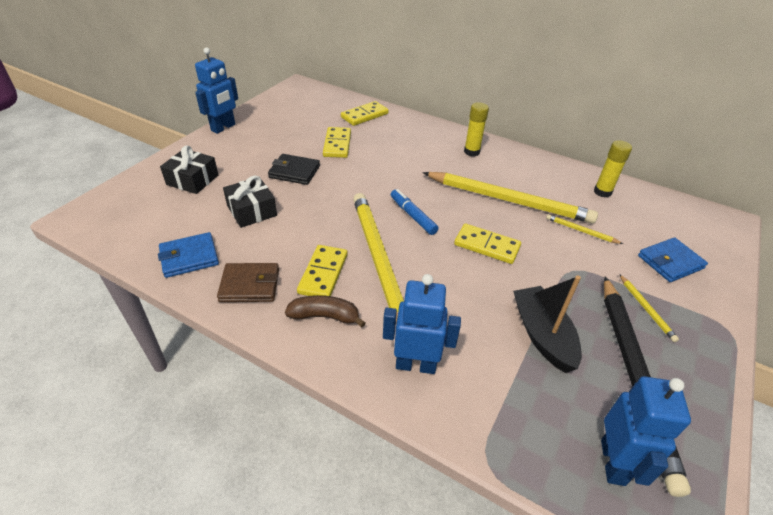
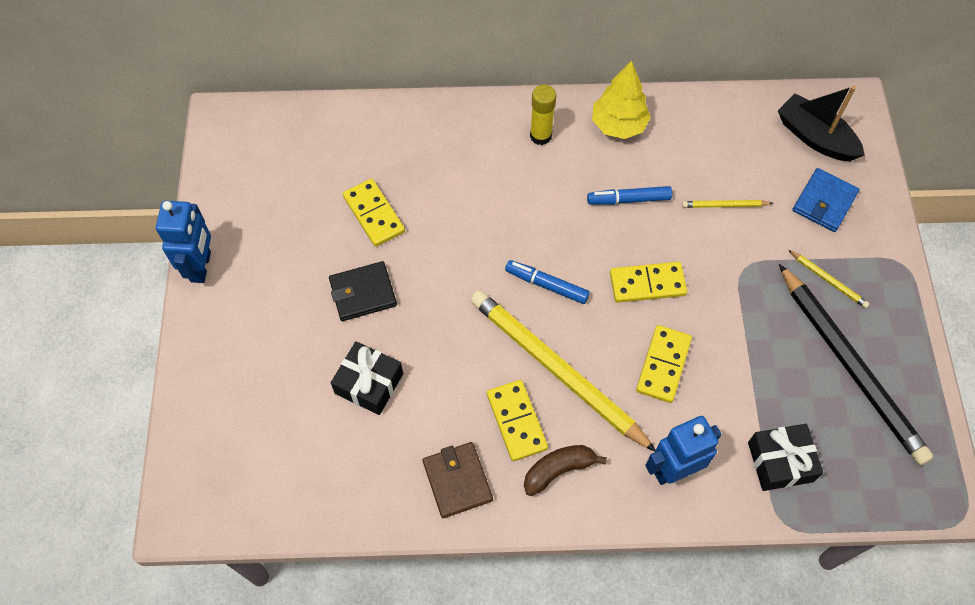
camera: 30 degrees left, 20 degrees up
(189, 257) = (363, 487): blue wallet -> none
(192, 180) = (254, 379): black gift -> black gift (780, 462)
(250, 285) = (457, 481): brown wallet -> brown wallet turned 75 degrees counterclockwise
(364, 115) = (364, 137): yellow domino -> yellow domino (663, 365)
(508, 200) = (629, 199): yellow pencil -> blue marker
(529, 166) = (618, 125): none -> yellow tree
(542, 335) = (758, 368): black boat -> black boat (815, 137)
(602, 192) = (716, 127): yellow glue stick -> none
(613, 462) = (870, 462): blue robot -> none

